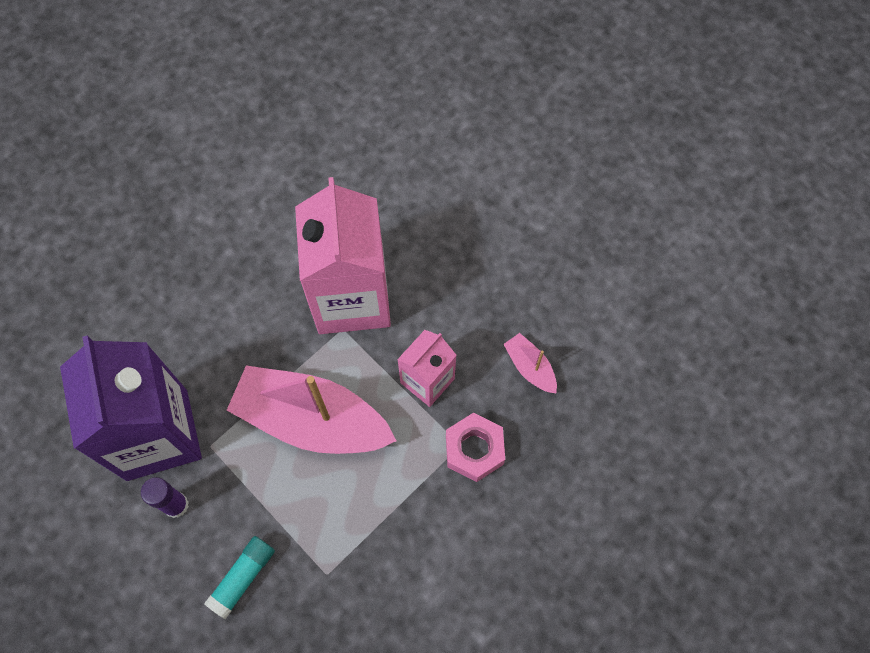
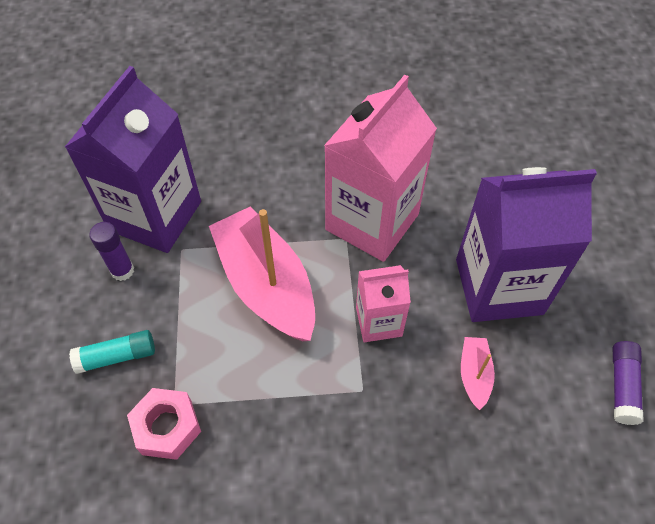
camera: 40 degrees right, 10 degrees down
(474, 450) = (371, 403): pink nut -> pink nut (167, 427)
(494, 280) = (498, 286): none -> purple carton
(635, 294) = (622, 386): none -> purple glue stick

